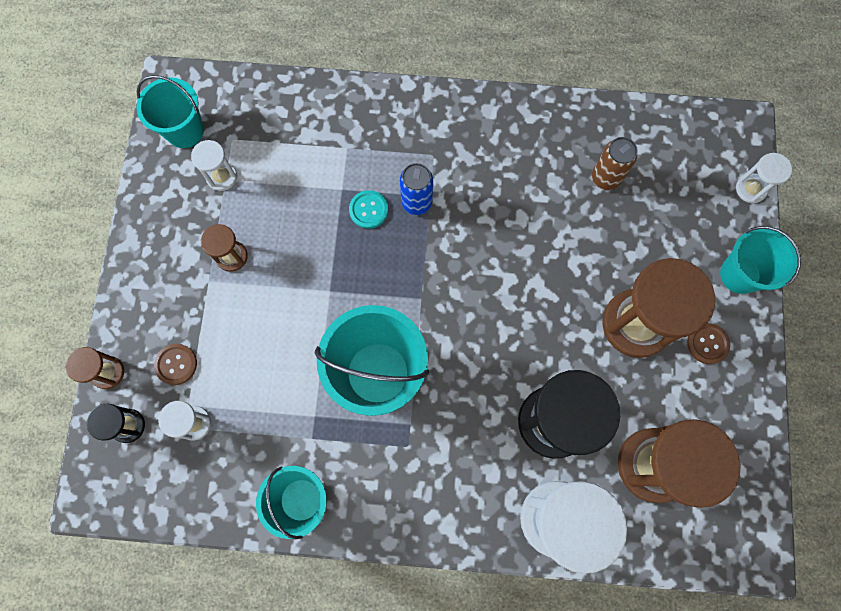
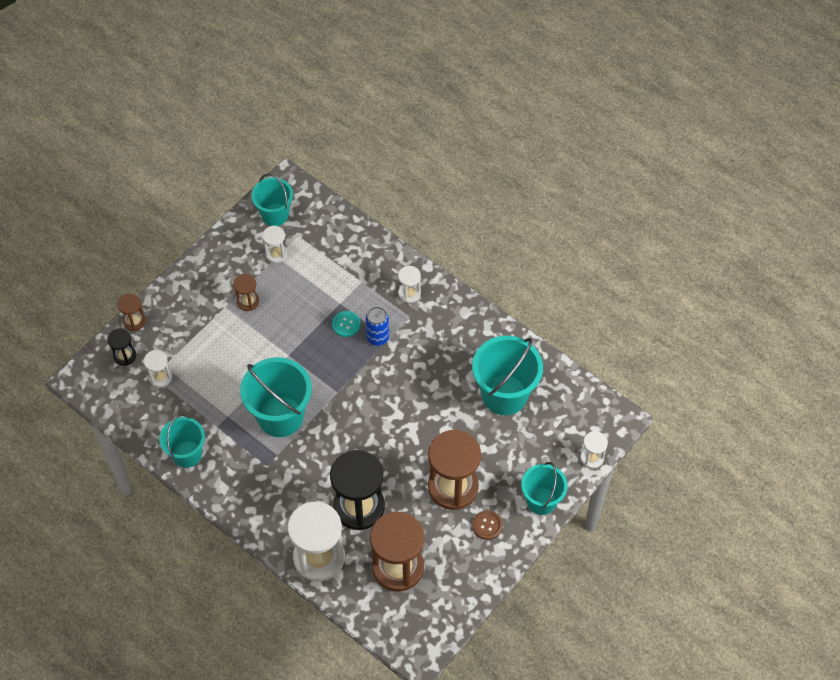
camera: 35 degrees right, 15 degrees down
(176, 364) = (173, 340): brown button -> none
(411, 128) = (409, 293): none -> white hourglass
(605, 178) = (504, 395): brown can -> turquoise bucket

